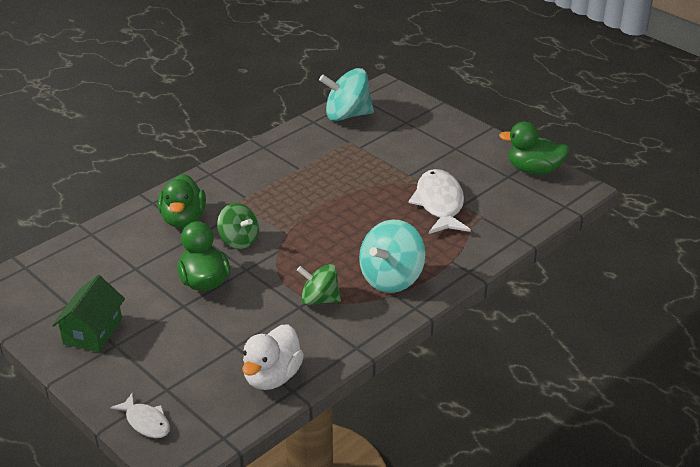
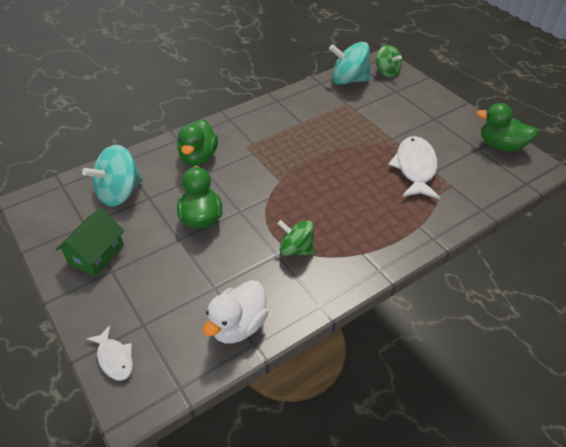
camera: 10 degrees right, 10 degrees up
(239, 240) = (239, 182): green spinning top -> green spinning top (387, 72)
(391, 278) = (363, 236): turquoise spinning top -> turquoise spinning top (119, 193)

